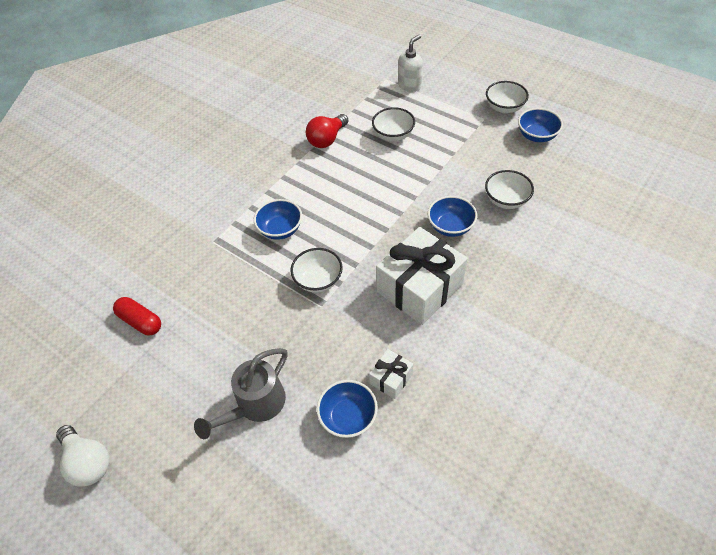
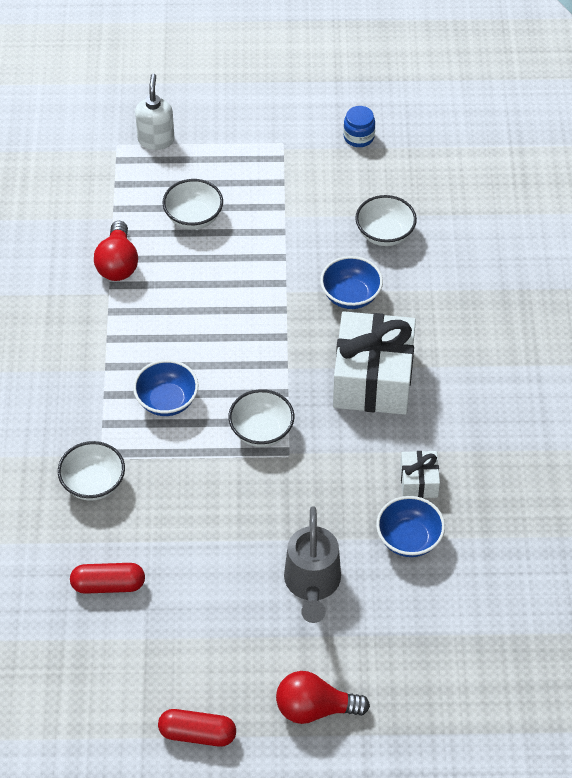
camera: 40 degrees left, 0 degrees up
(88, 462) = (197, 734): white light bulb -> red capsule
(172, 502) = (315, 708): none -> red light bulb
(504, 107) = (294, 116): white bowl -> white bowl (93, 483)
(536, 136) = (358, 137): blue bowl -> blue jar

